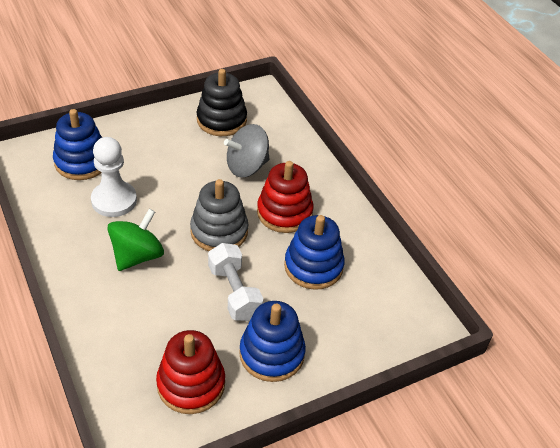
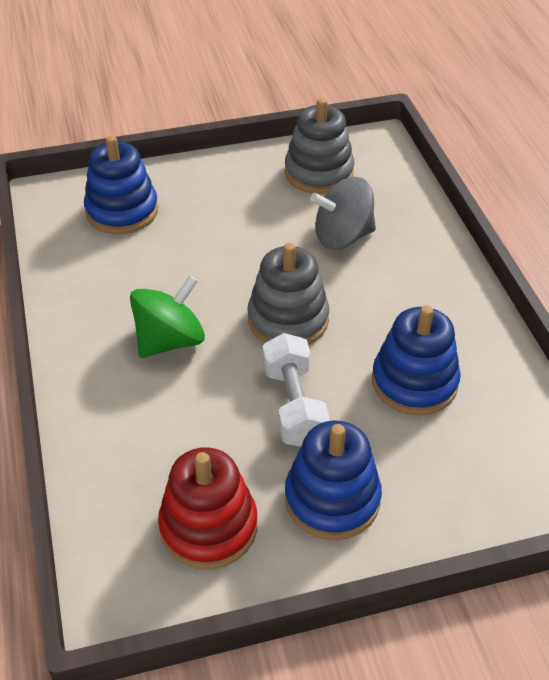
camera: 15 degrees right, 0 degrees up
(114, 200) = (154, 264): white pawn -> none
(221, 120) = (319, 173): black stacking toy -> grey stacking toy
(284, 212) = (385, 303): red stacking toy -> none

